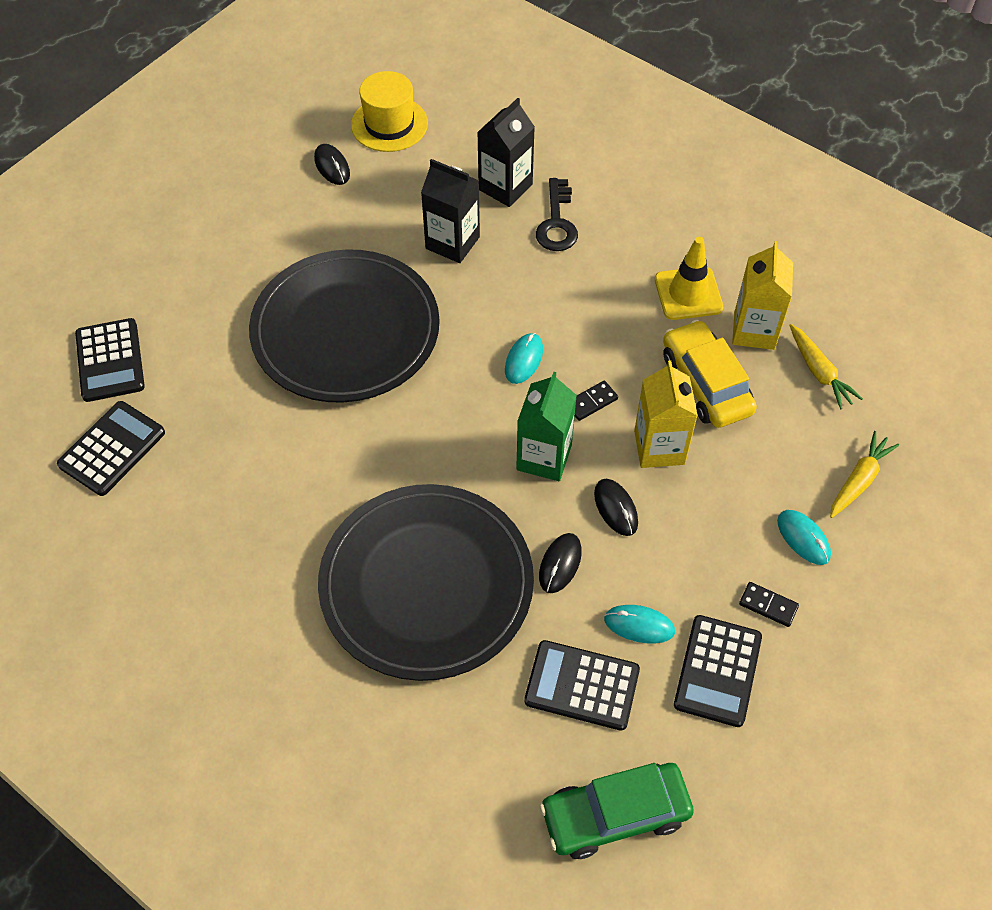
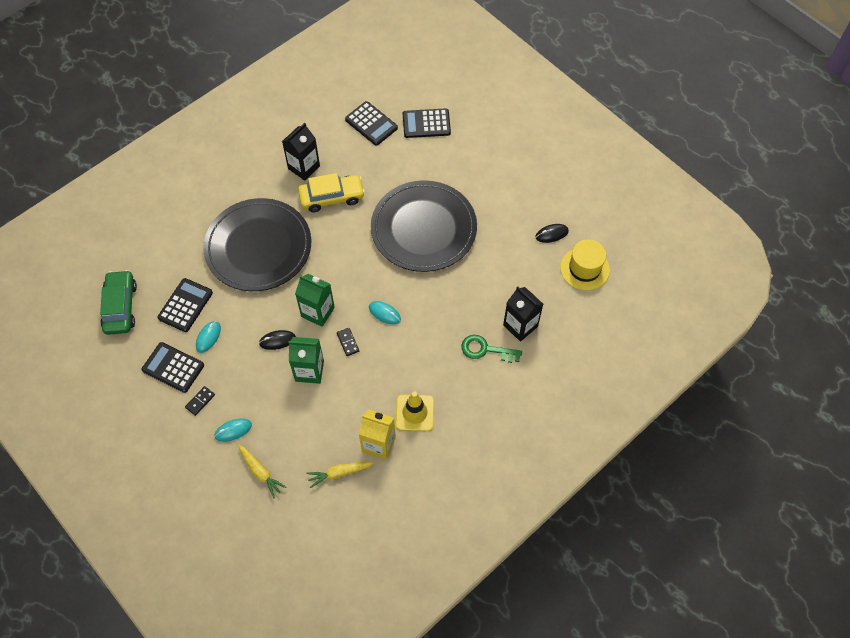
camera: 100 degrees right, 5 degrees up
(452, 243) = (479, 290): black carton -> black carton (304, 167)
(557, 223) = (485, 350): black key -> green key
(560, 564) = (252, 308): black mouse -> none
(659, 447) = (309, 371): yellow carton -> green carton
(706, 383) = (346, 406): yellow car -> yellow car (332, 197)

